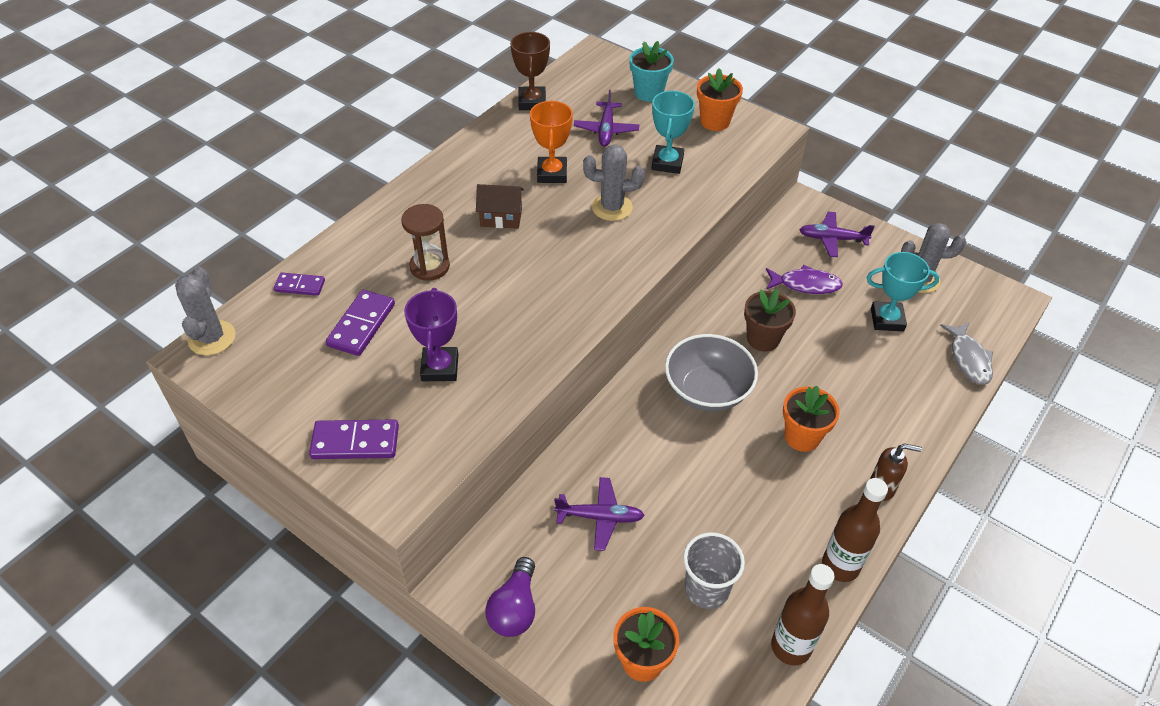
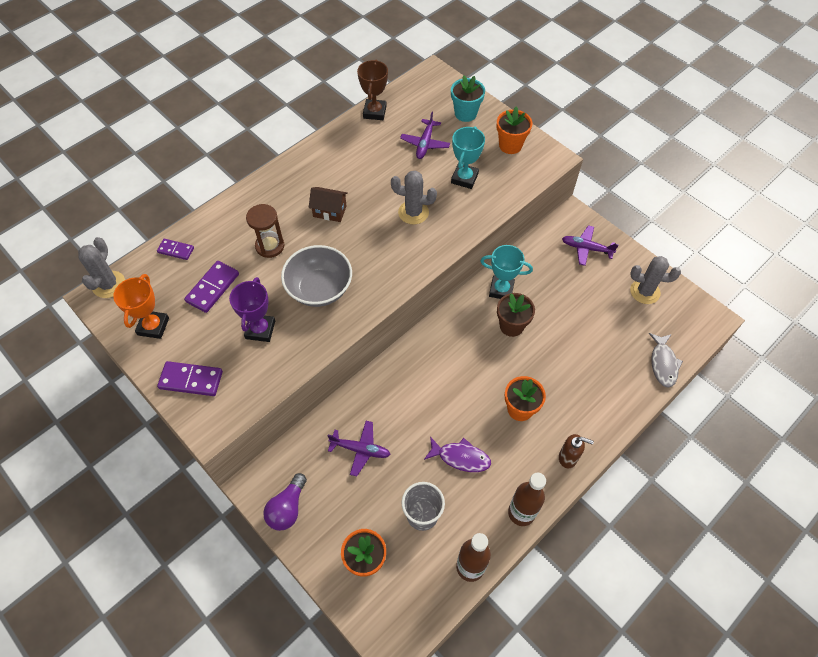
camera: 10 degrees right, 10 degrees up
(552, 173) = (375, 177): orange trophy -> orange trophy (153, 326)
(707, 391) = (460, 362): grey bowl -> grey bowl (319, 289)
(805, 284) = (555, 285): purple fish -> purple fish (461, 457)
(887, 319) = (609, 322): turquoise trophy -> turquoise trophy (501, 290)

